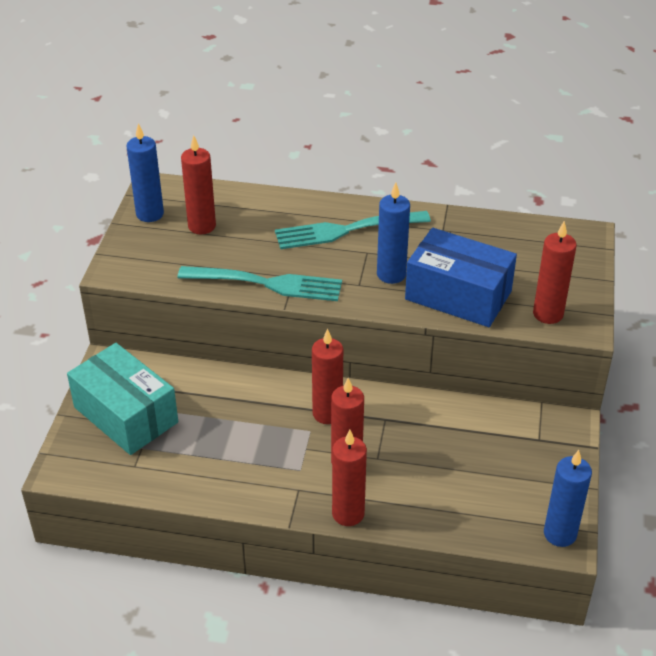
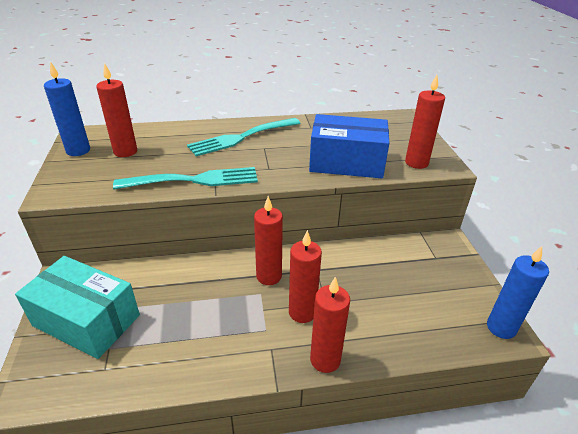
camera: 20 degrees left, 5 degrees down
(391, 274) = (290, 158): blue candle -> none

